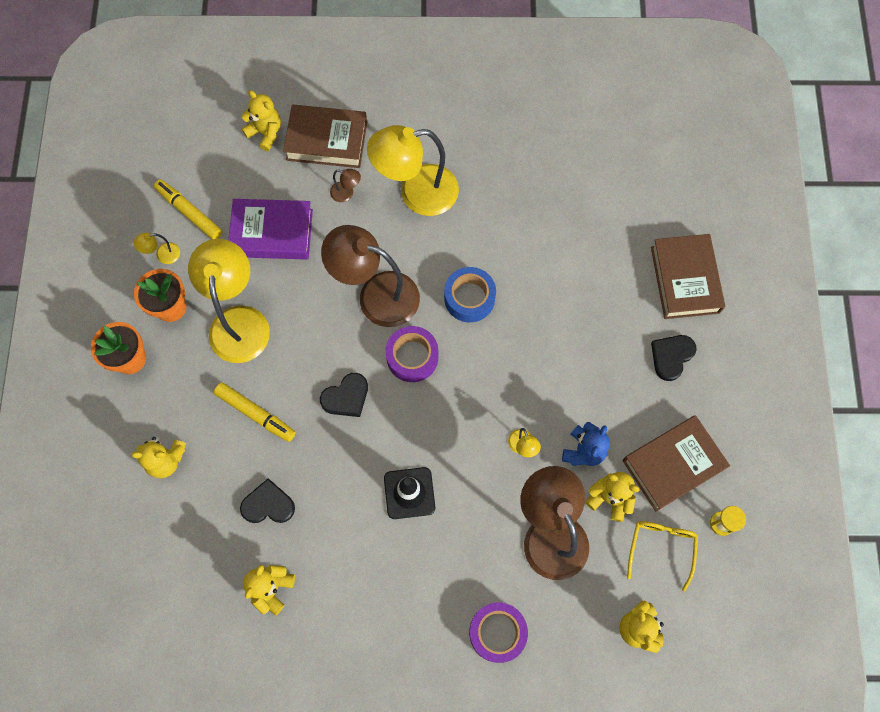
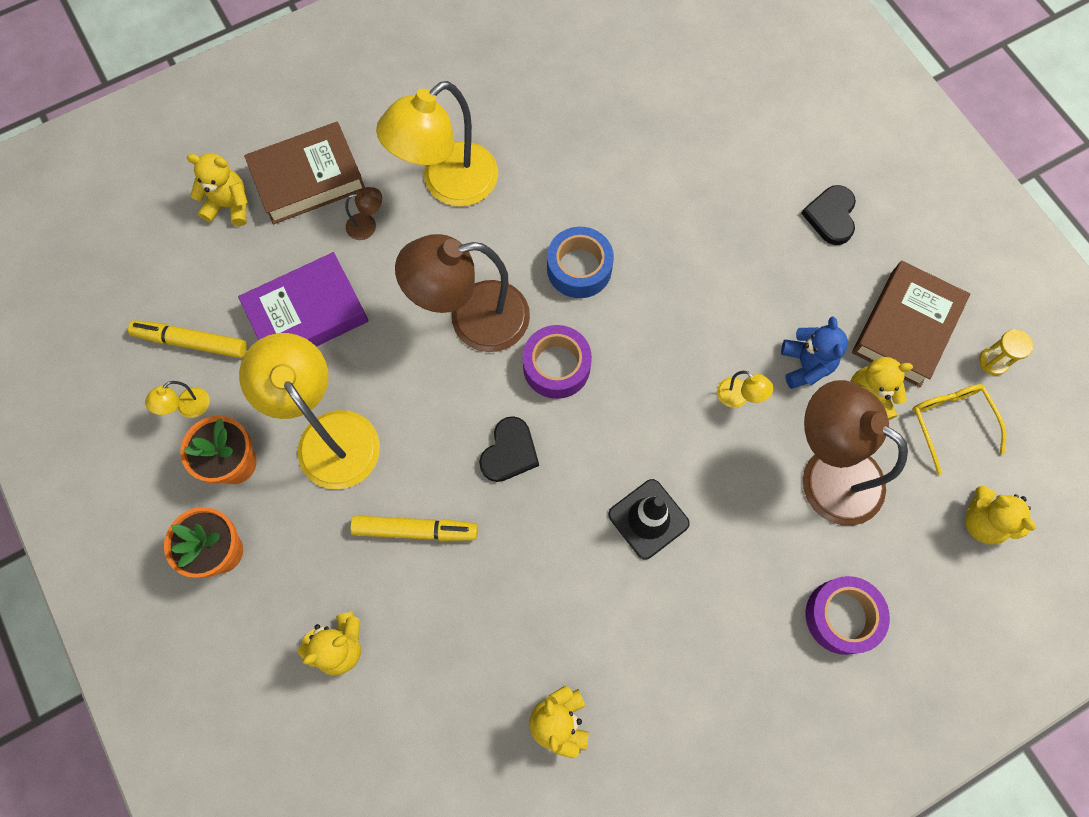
camera: 30 degrees left, 0 degrees up
(268, 504) = (495, 626): black heart -> none
(685, 280) = (793, 130): brown book -> none

